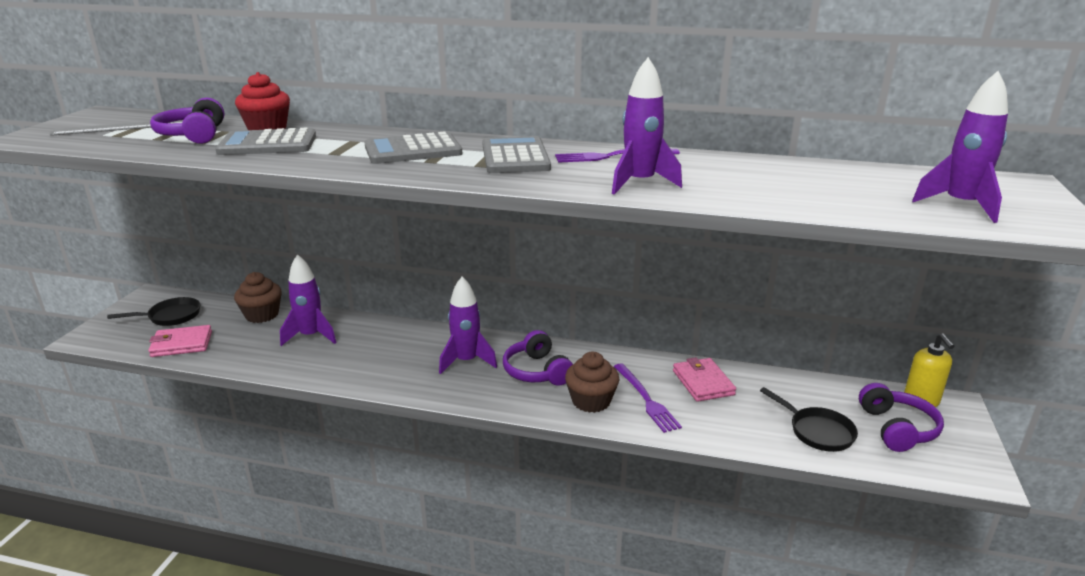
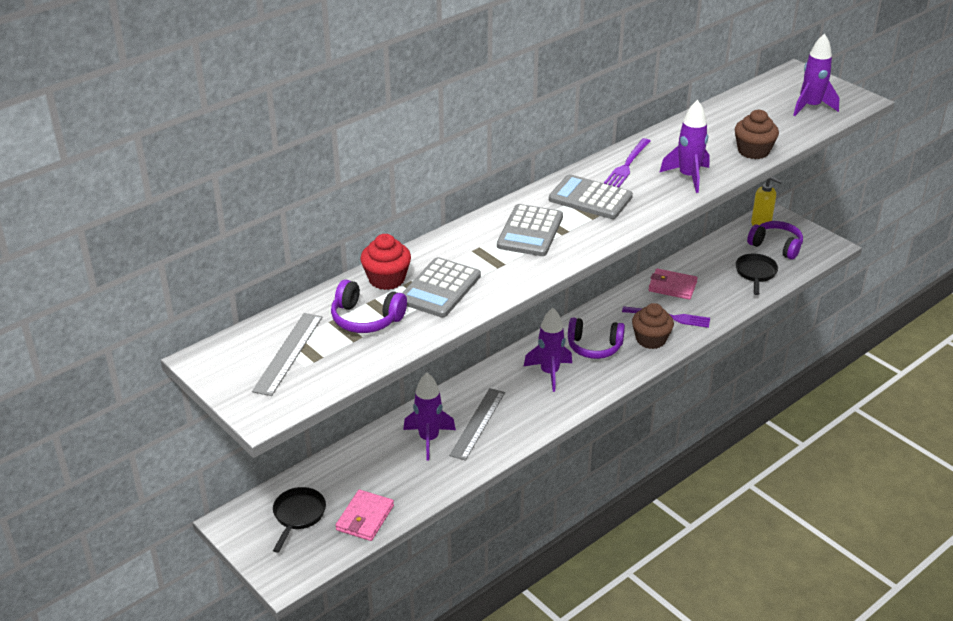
camera: 55 degrees left, 10 degrees up
(262, 315) = (357, 458): brown cupcake -> brown cupcake (753, 151)
(353, 351) = (478, 423): none -> grey ruler
(817, 431) = (755, 273): black pan -> black pan turned 75 degrees counterclockwise

